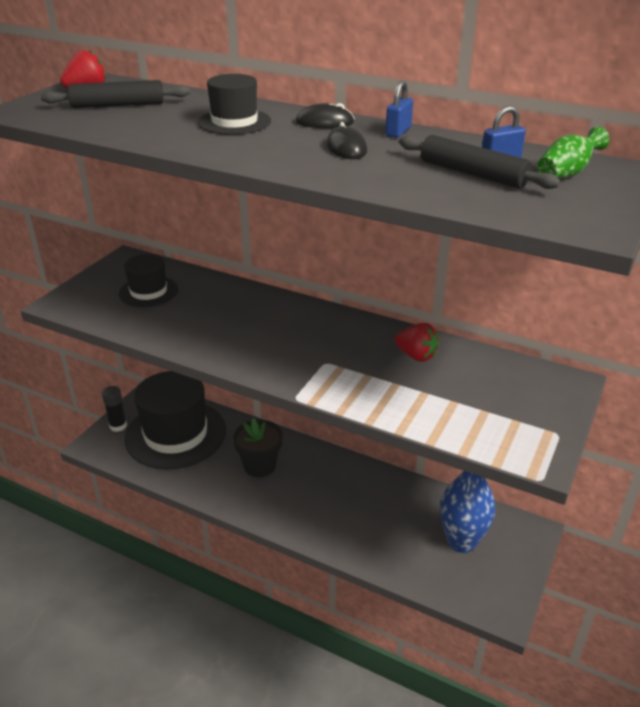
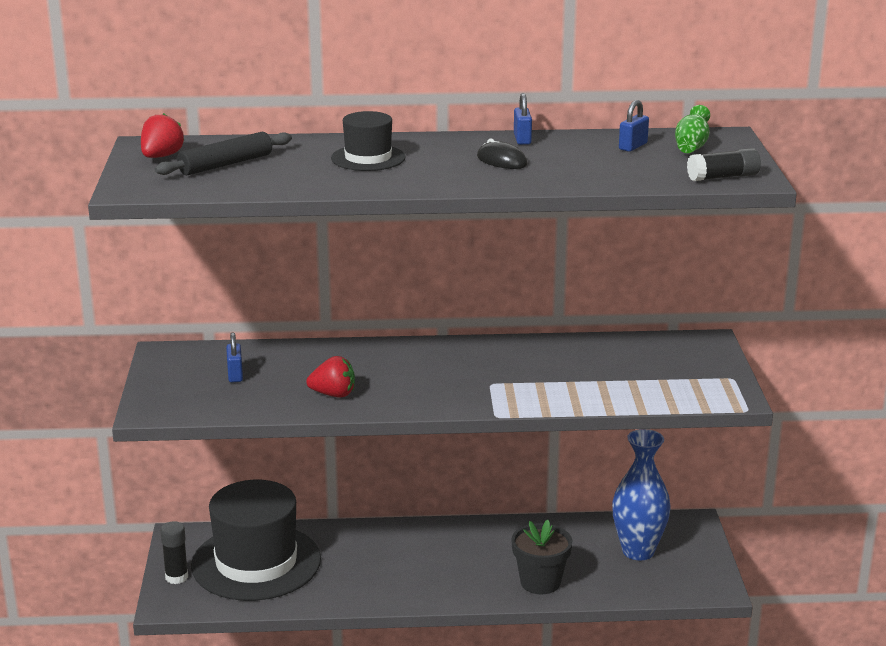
camera: 30 degrees left, 10 degrees down
(148, 291) = (235, 375): black hat -> blue padlock
(259, 465) = (382, 559): black flower pot -> black flower pot (540, 582)
(325, 122) = (448, 143): black mouse -> none
(416, 356) = (564, 356): red strawberry -> red strawberry (333, 394)
(473, 174) = (627, 160): black rolling pin -> none
(559, 216) = (723, 177): none -> black glue stick

